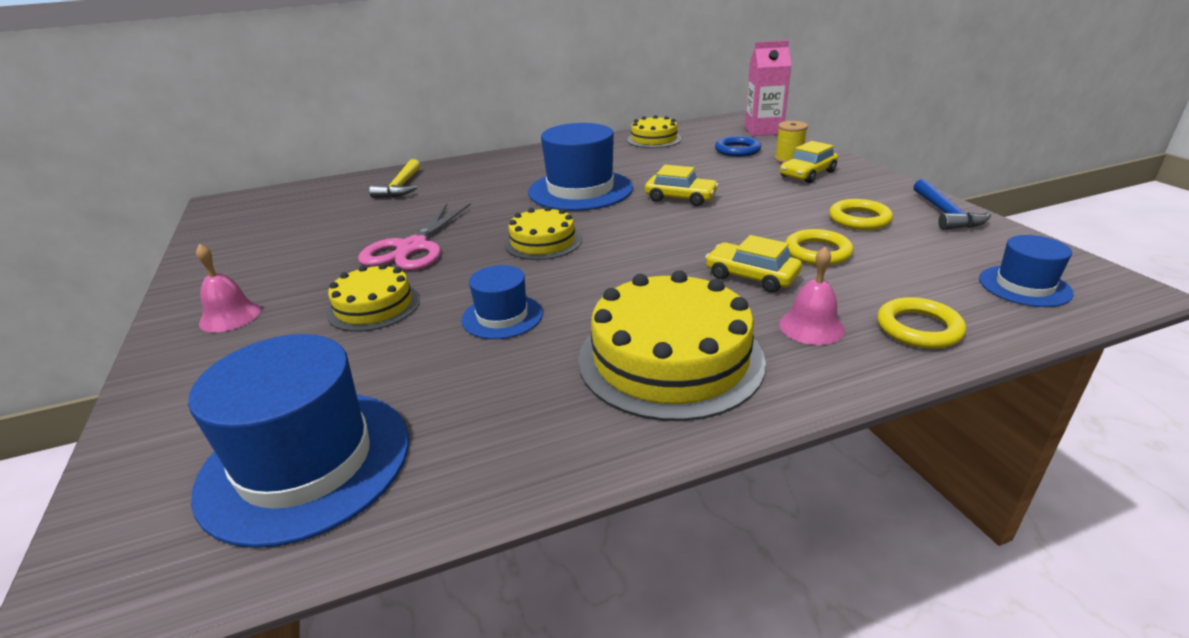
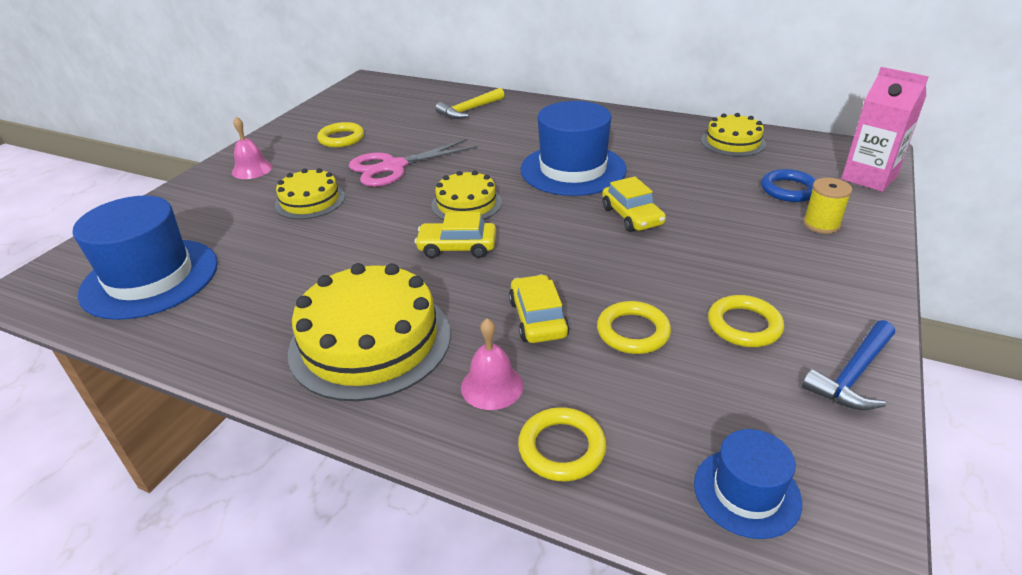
camera: 45 degrees right, 5 degrees up
(298, 251) = (341, 138): none -> yellow ring
(502, 316) = (349, 248): blue hat -> none
(807, 174) = (803, 251): yellow car -> yellow car (457, 247)

